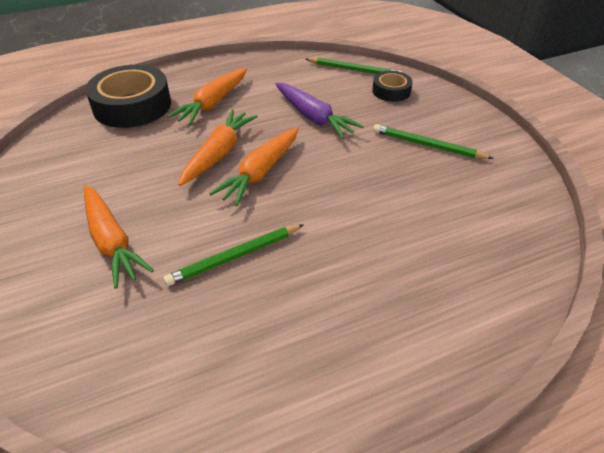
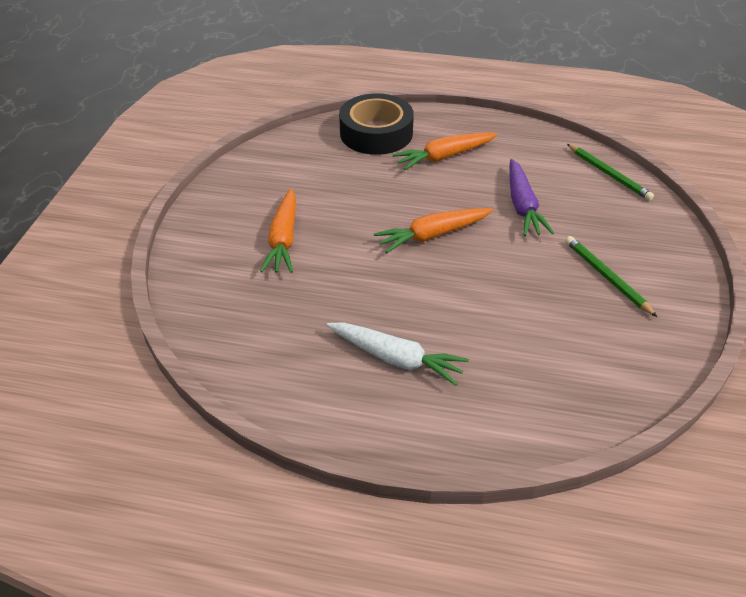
camera: 35 degrees right, 0 degrees up
(219, 153) = (412, 204): orange carrot -> none
(235, 256) = (358, 291): green pencil -> none
(329, 305) = (396, 358): none -> white carrot
(391, 91) = (625, 210): black tape -> none

